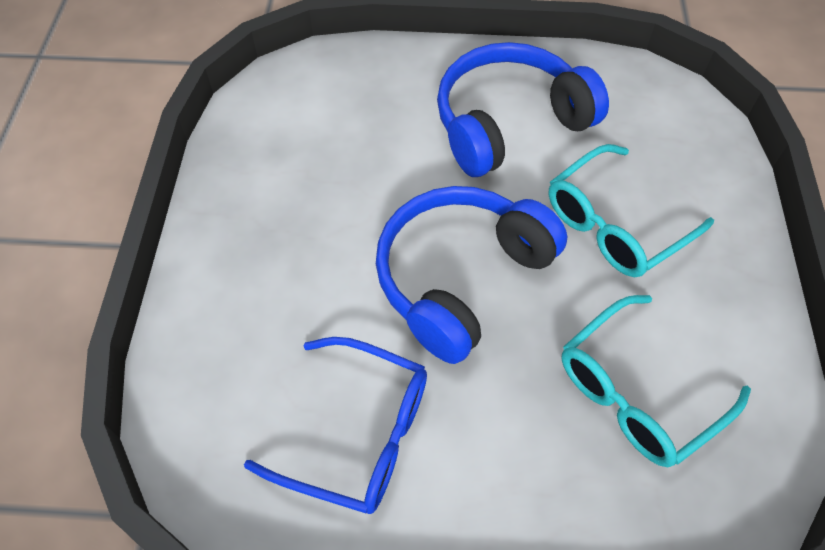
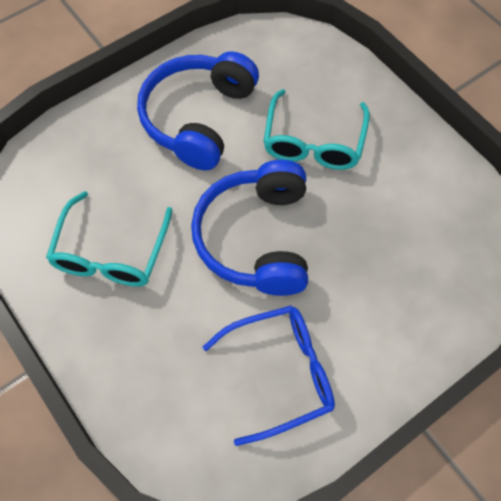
camera: 40 degrees left, 5 degrees up
(636, 393) = (403, 233): turquoise glasses -> turquoise glasses (110, 254)

